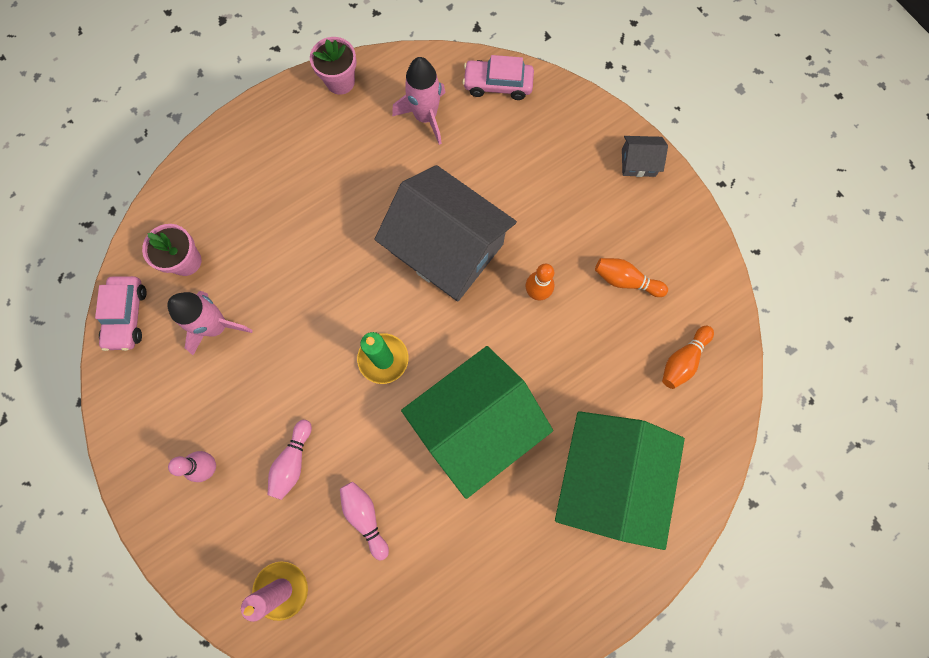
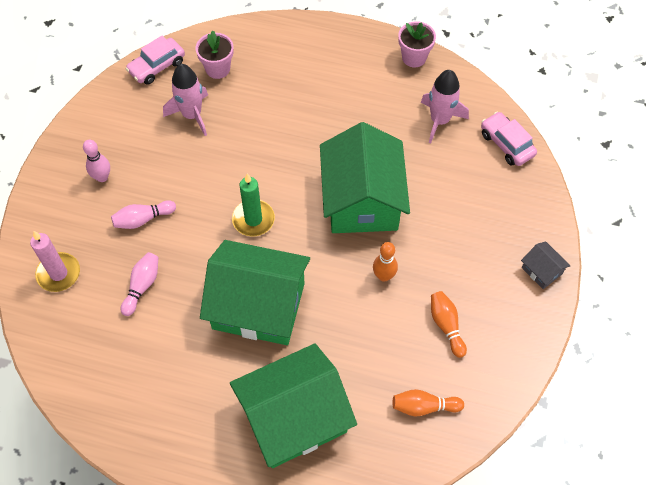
camera: 50 degrees right, 15 degrees down
(447, 248) = (362, 200): grey house -> green house

